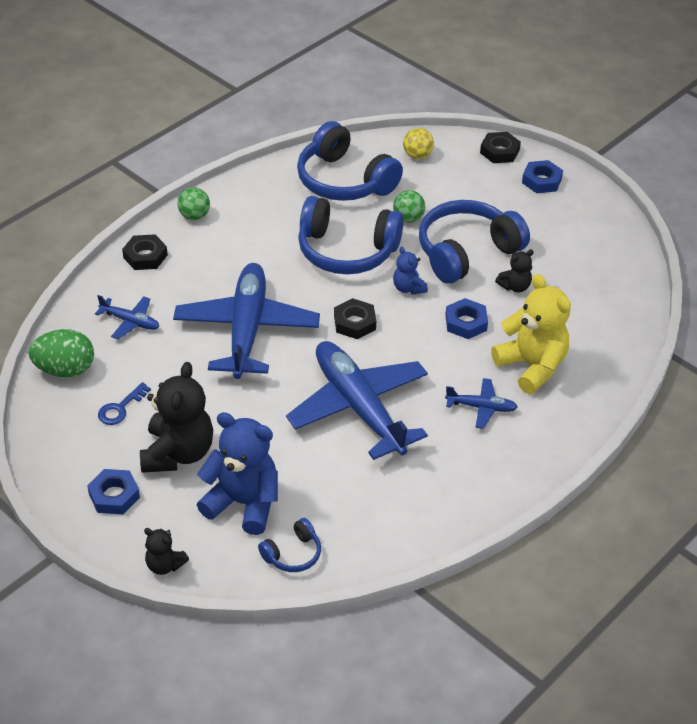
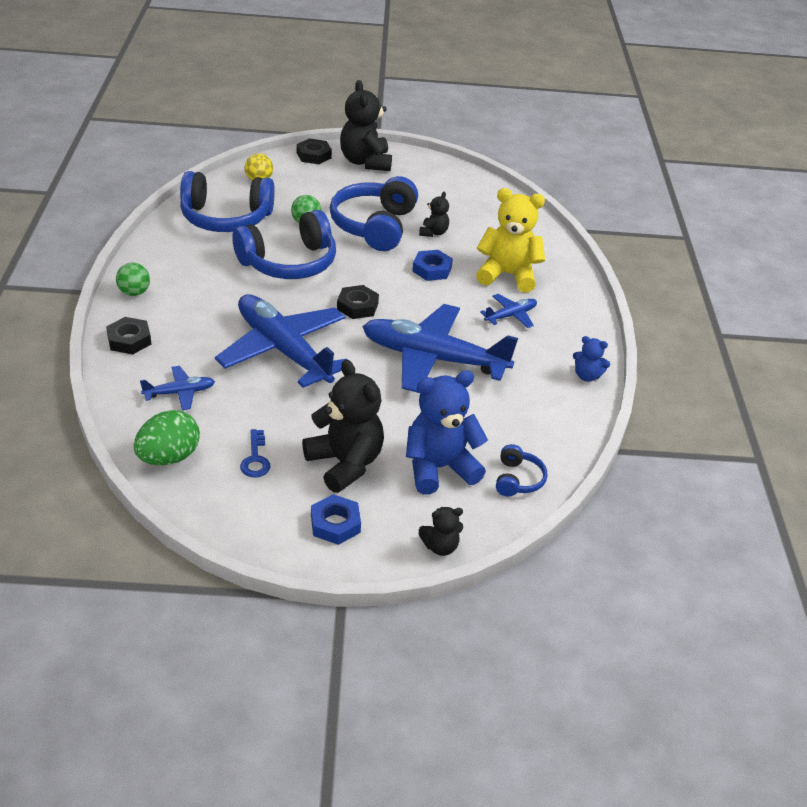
camera: 45 degrees left, 5 degrees down
(408, 288) = (365, 266): blue teddy bear -> blue teddy bear (587, 376)
(541, 181) = (365, 162): blue nut -> black teddy bear

